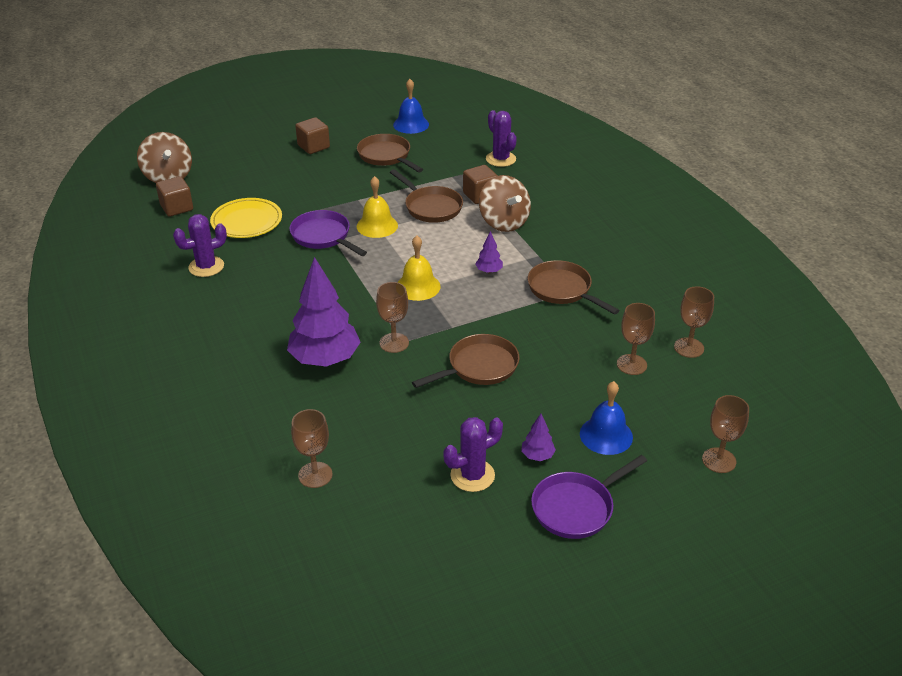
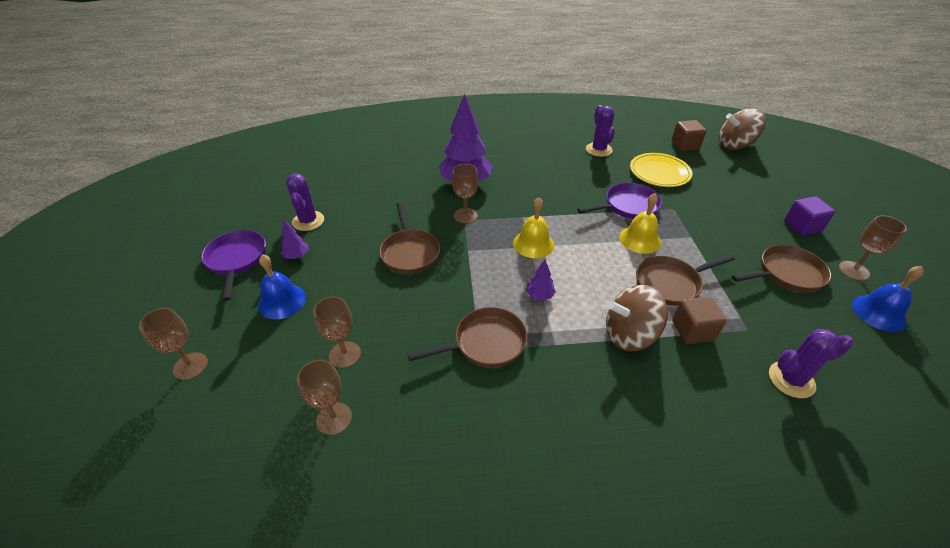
camera: 110 degrees right, 5 degrees up
(313, 146) = (802, 226): brown cube -> purple cube
(315, 475) = (363, 163): brown goblet -> brown goblet (853, 270)

